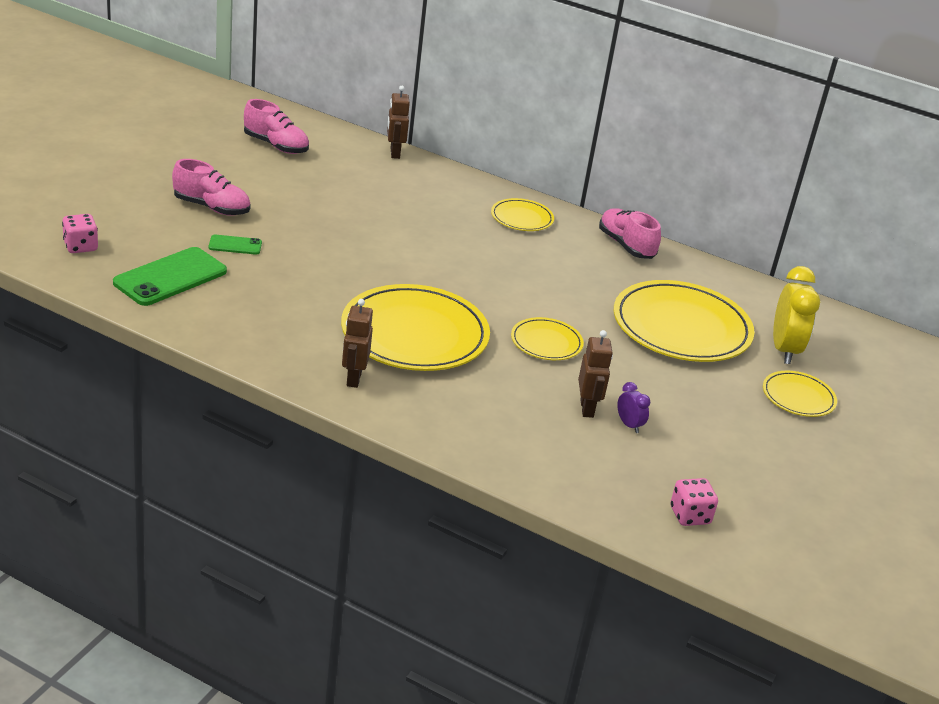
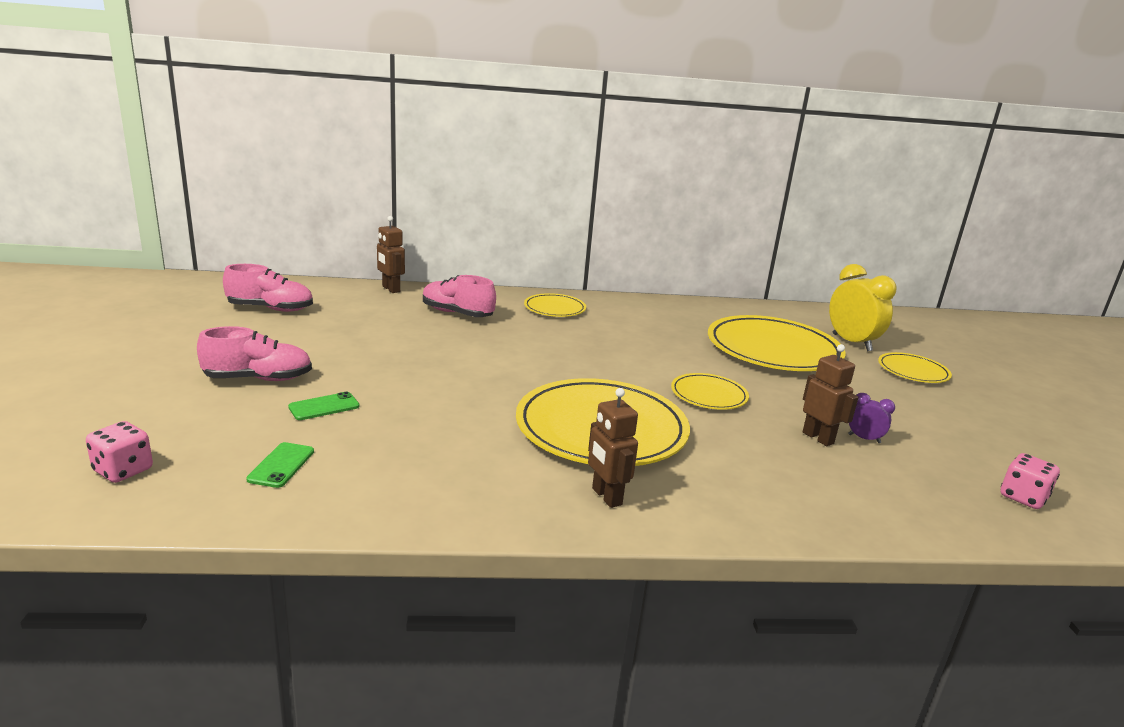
camera: 30 degrees left, 10 degrees down
(170, 277) = (281, 465): green phone -> green phone, size x0.50
(626, 245) = (652, 306): pink shoe -> pink shoe (457, 313)

